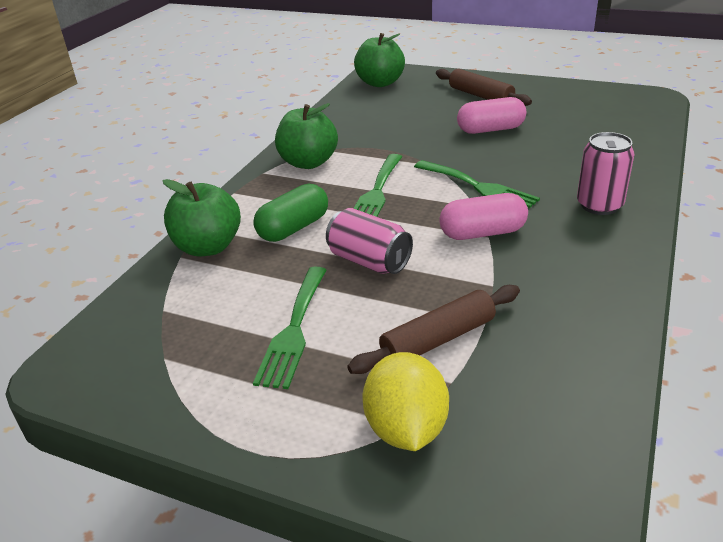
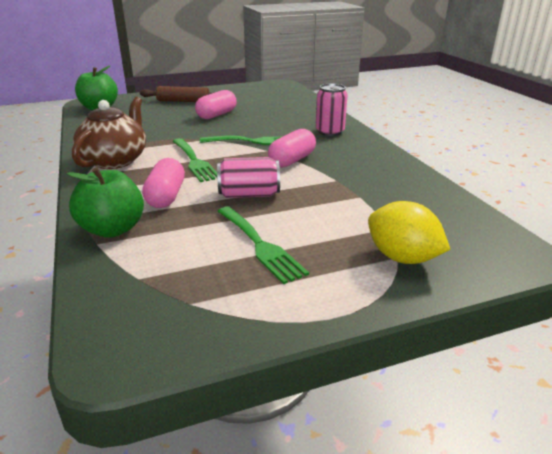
camera: 45 degrees left, 5 degrees down
(294, 228) = (166, 196): green capsule -> pink capsule
(308, 163) = (115, 160): green apple -> brown teapot
(438, 339) = (350, 213): brown rolling pin -> none

